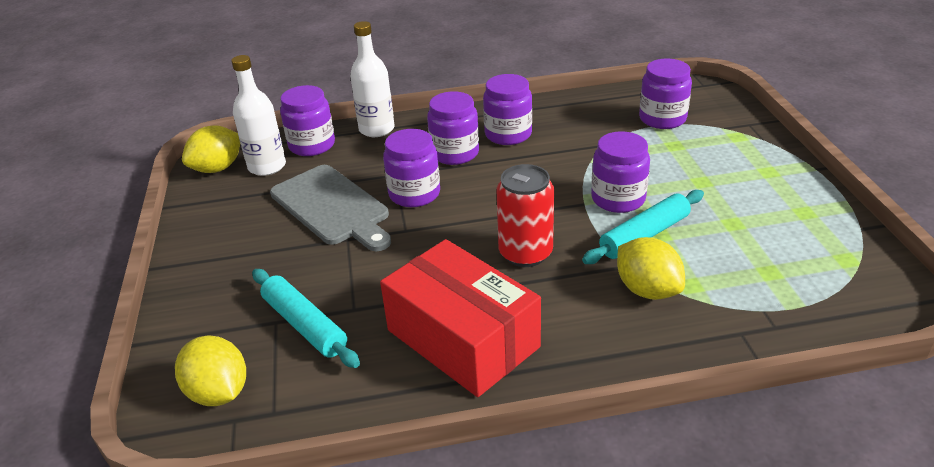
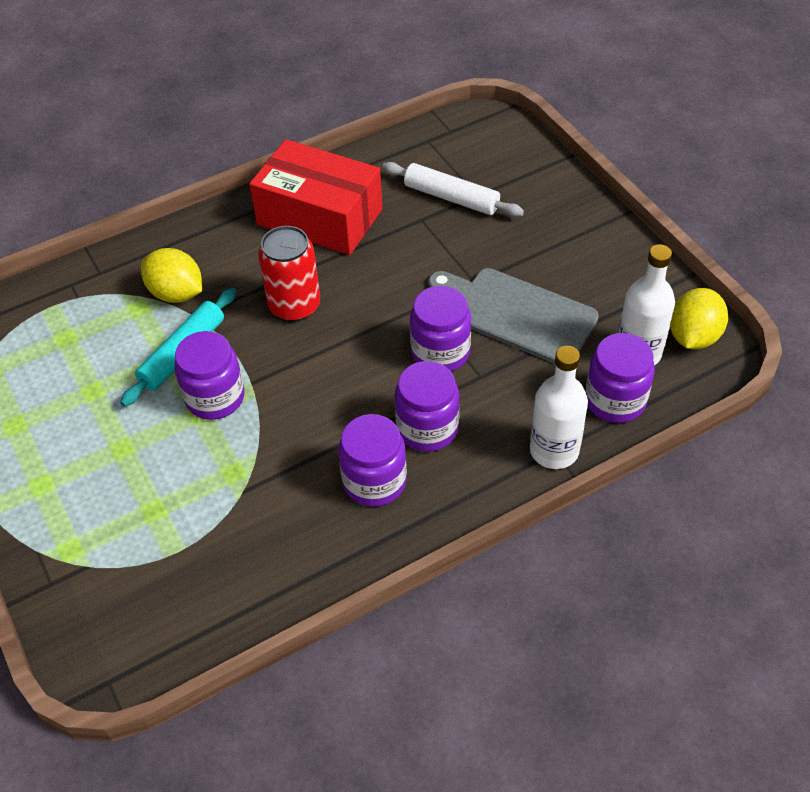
camera: 160 degrees right, 15 degrees up
(219, 392) = (476, 142): yellow lemon -> none
(304, 325) = (451, 198): turquoise rolling pin -> white rolling pin
(662, 119) = (171, 568): purple jar -> none

